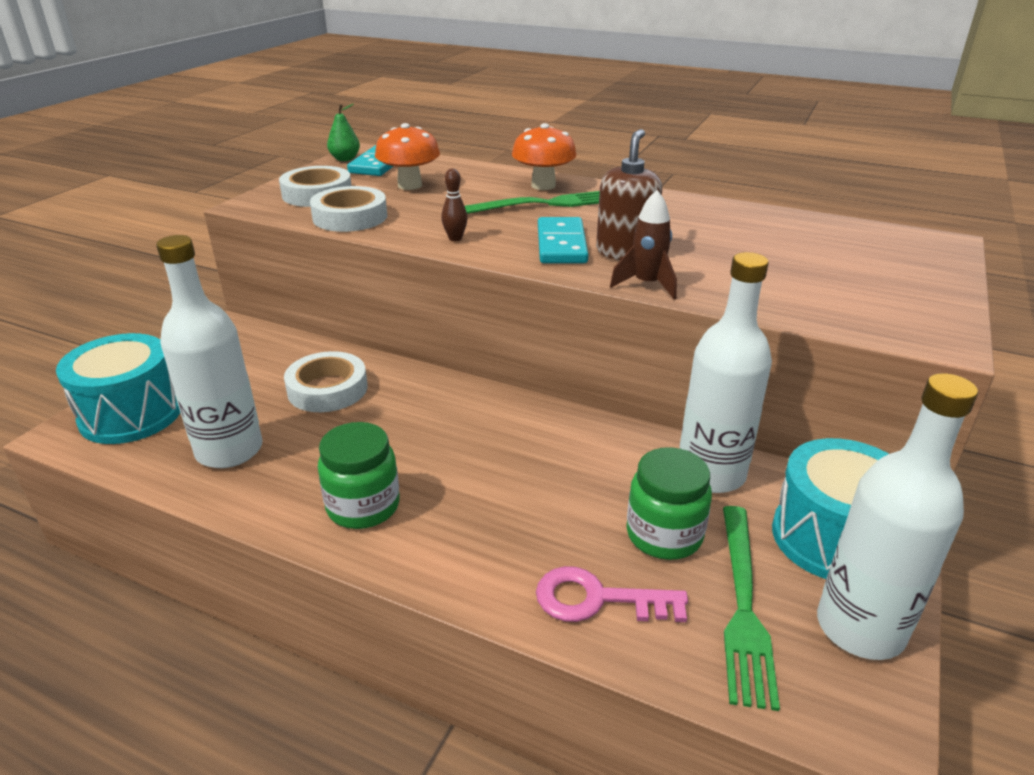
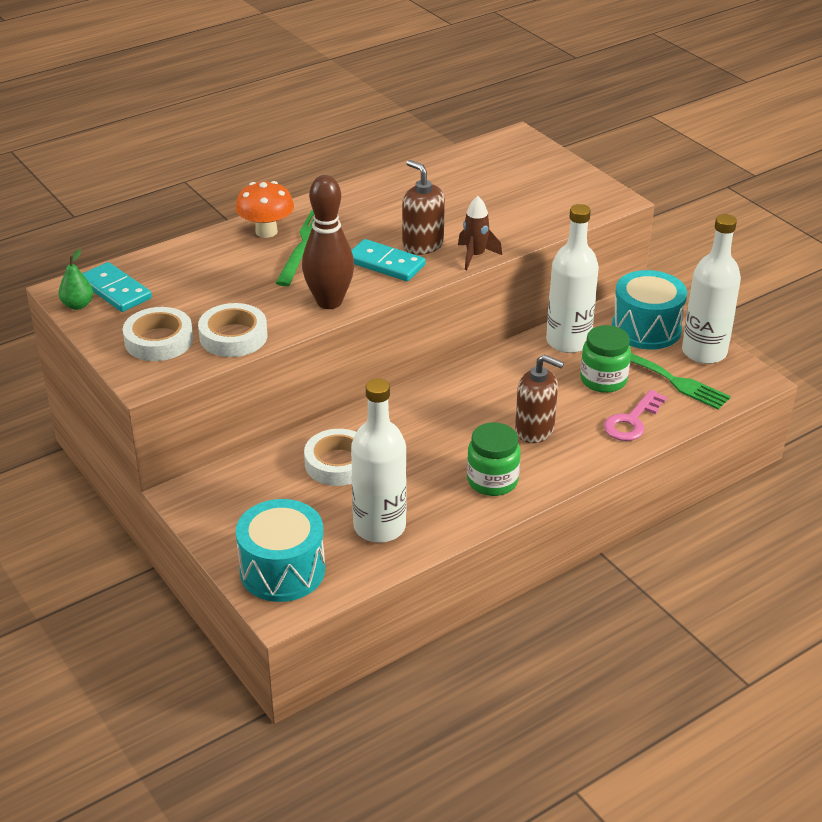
camera: 60 degrees left, 5 degrees up
(410, 185) = (192, 290): orange mushroom -> none
(455, 238) = (329, 302): brown bowling pin -> brown bowling pin, size x2.39
(495, 508) = (535, 430): none -> brown soap dispenser

